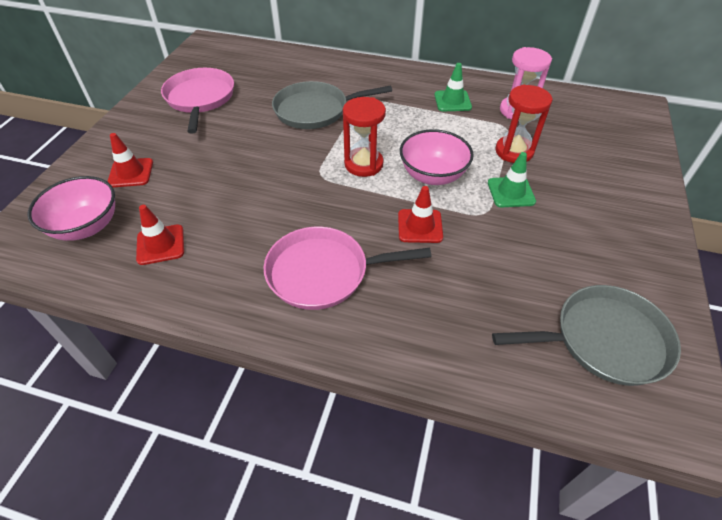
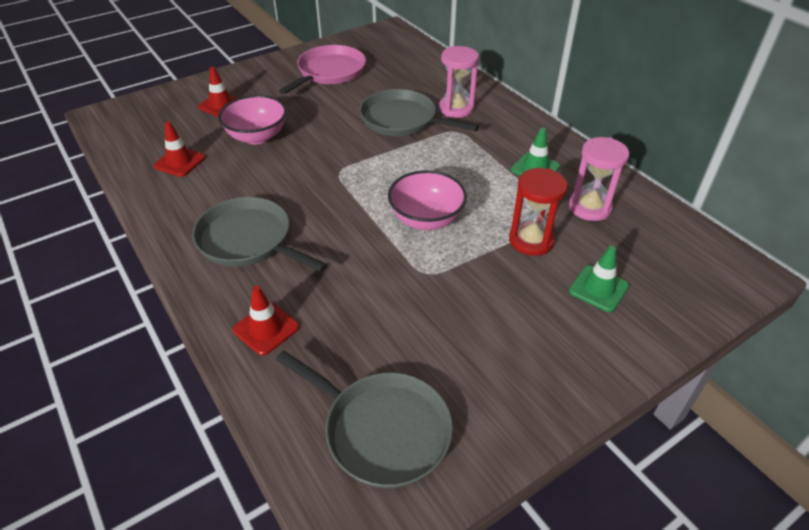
camera: 40 degrees right, 5 degrees down
(86, 226) = (156, 127): pink bowl -> pink bowl (257, 136)
(323, 272) = (248, 240): pink pan -> grey pan
(344, 83) = (456, 108): none -> pink hourglass
(363, 164) = (382, 181): red hourglass -> none
(420, 226) = (360, 251): red traffic cone -> red traffic cone (266, 328)
(511, 192) = (476, 271): green traffic cone -> green traffic cone (598, 288)

